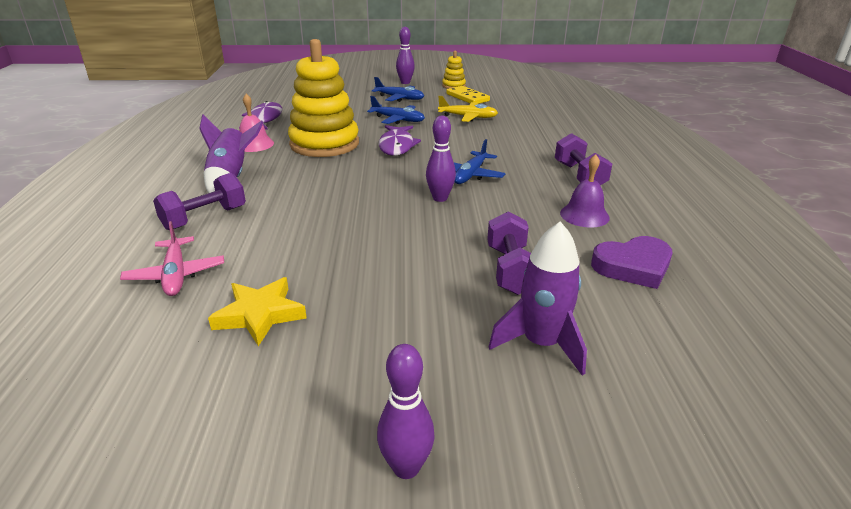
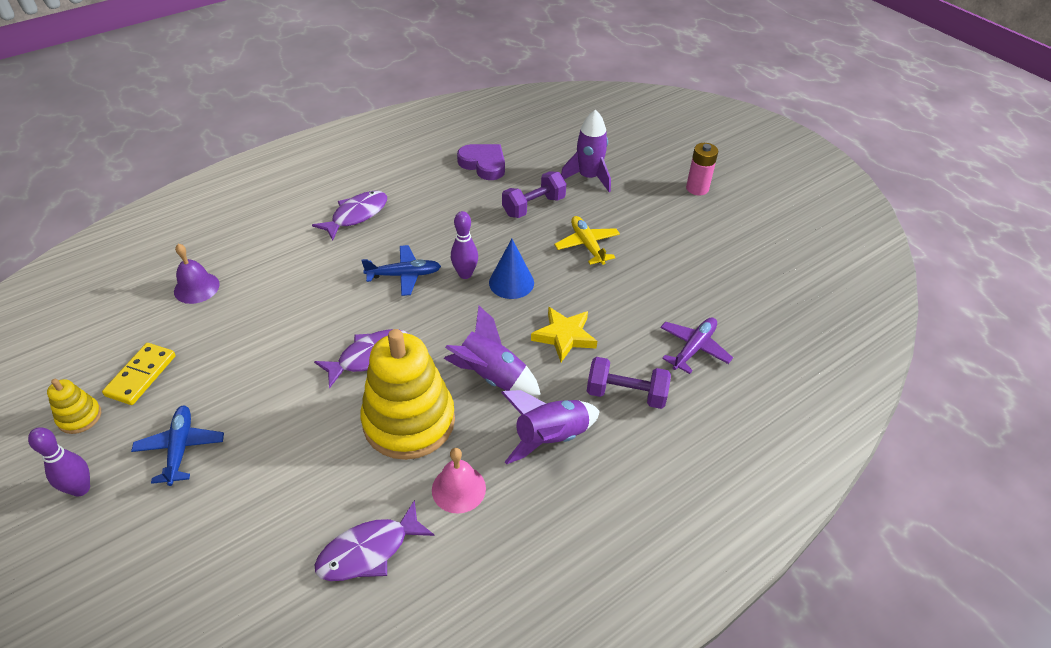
camera: 125 degrees left, 15 degrees up
(176, 275) = (694, 348): pink plane -> purple plane
(260, 314) = (678, 282): yellow star -> yellow star (564, 336)
(314, 176) = (492, 376): none -> purple rocket
(398, 120) = (281, 400): blue plane -> none
(401, 215) = (511, 282): none -> blue cone
(406, 467) = (697, 188): purple bowling pin -> pink battery
(468, 117) = (232, 341): yellow plane -> yellow plane (587, 245)
(579, 176) = (356, 215): purple dumbbell -> purple fish
(584, 215) = (430, 196): purple bell -> purple bell (196, 287)

